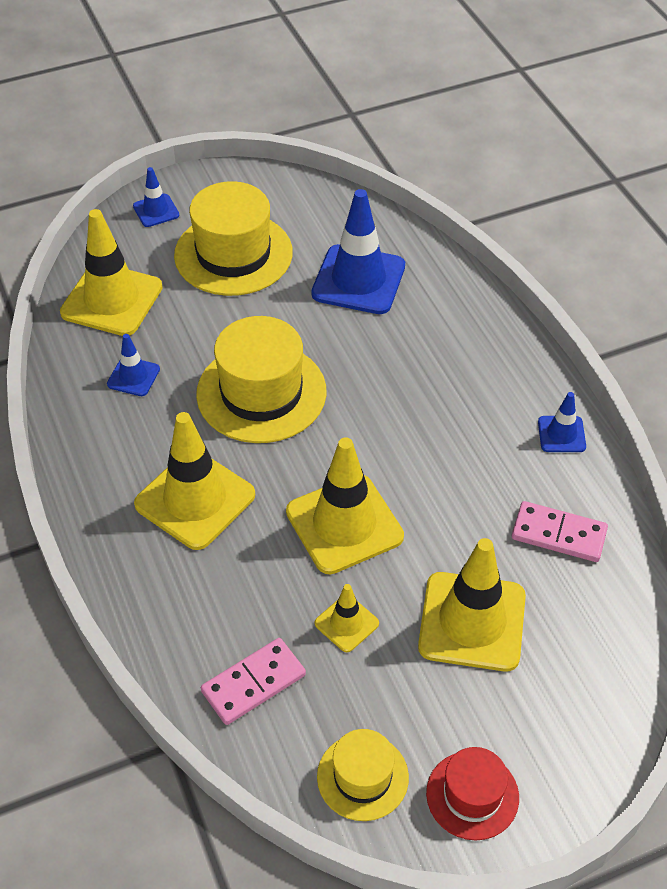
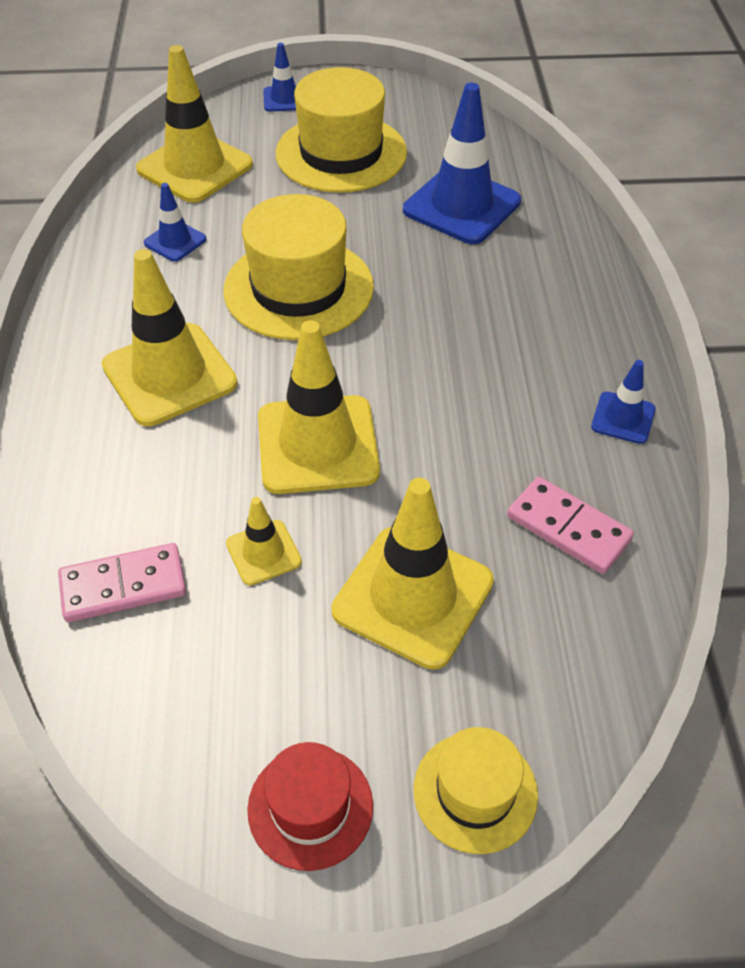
camera: 20 degrees right, 0 degrees up
(362, 777) = (188, 736): yellow hat -> yellow hat (475, 791)

